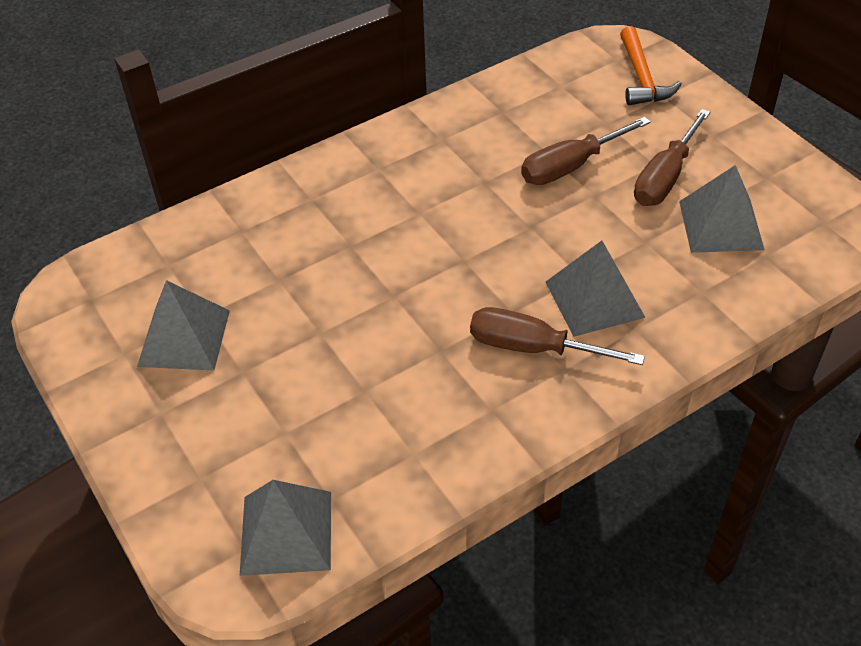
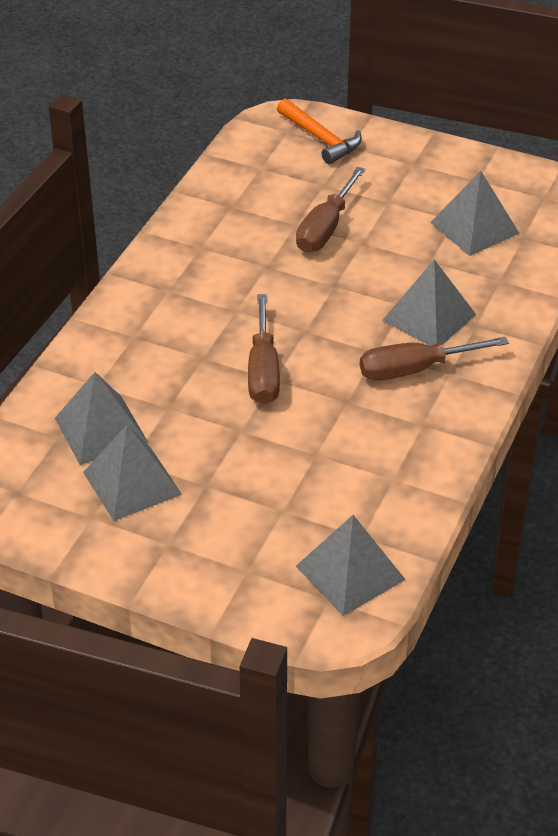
camera: 35 degrees left, 5 degrees down
(205, 274) = (101, 430): none -> grey pyramid
(665, 177) = (405, 209): brown screwdriver -> brown screwdriver (263, 370)

